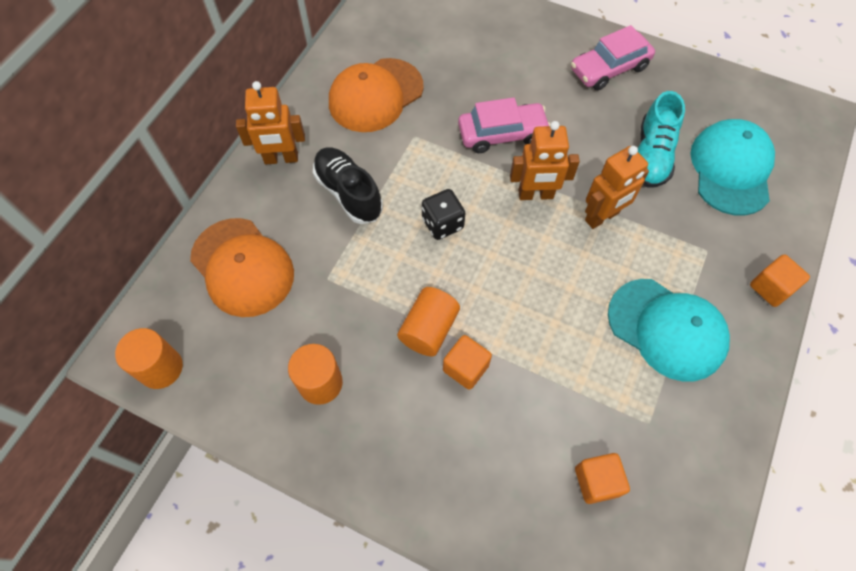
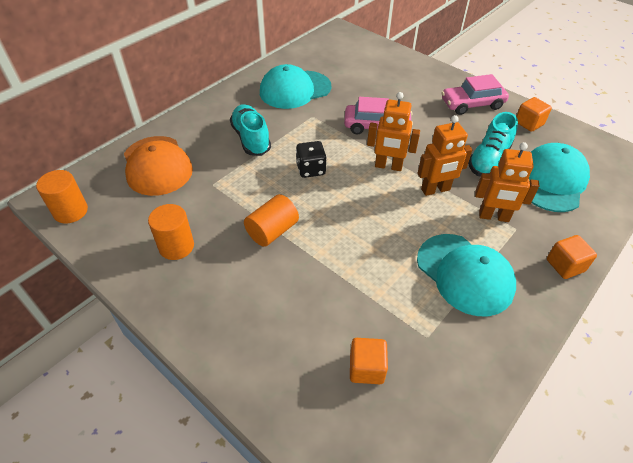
camera: 15 degrees right, 15 degrees down
(281, 159) = (214, 111): orange robot -> orange robot (493, 216)
(348, 193) = (251, 139): black shoe -> turquoise shoe
(375, 95) = (295, 90): orange cap -> turquoise cap
(465, 368) = (290, 262): orange cube -> orange cube (529, 123)

